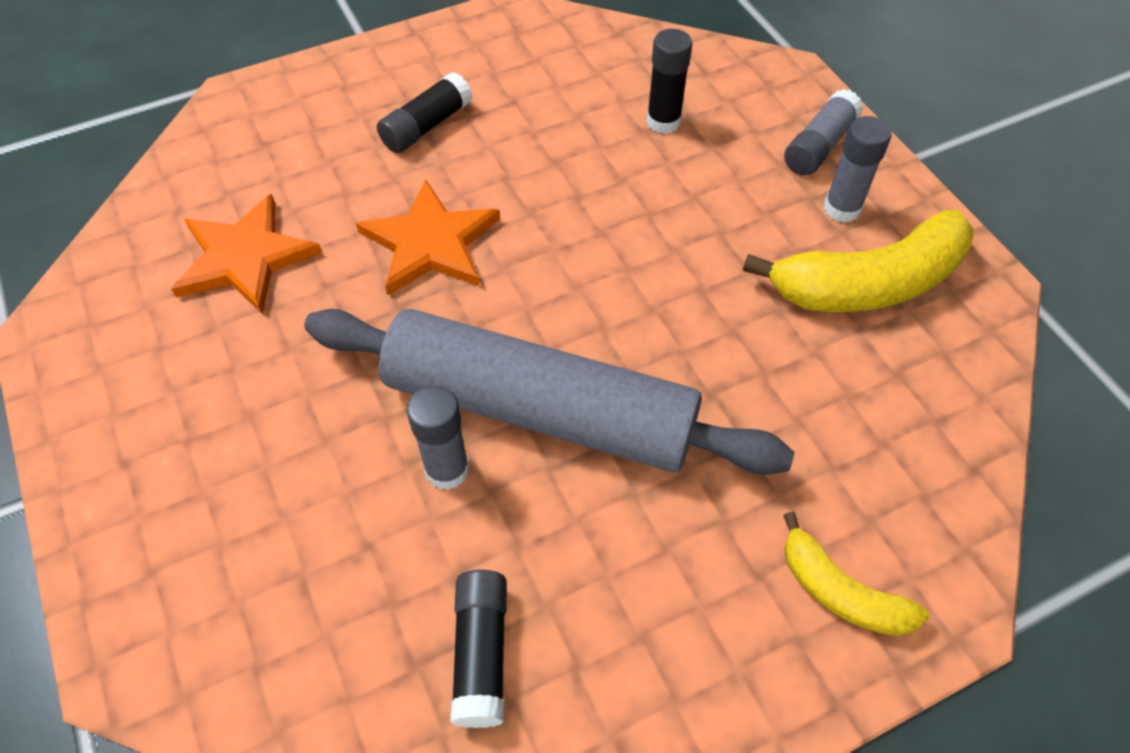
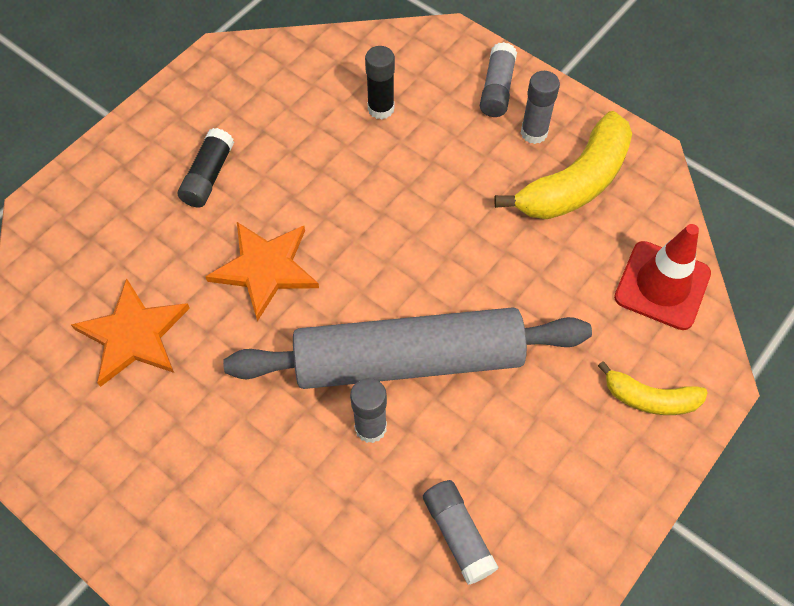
camera: 25 degrees left, 5 degrees up
(481, 653) = (458, 534): black glue stick -> grey glue stick
(930, 452) = (662, 285): none -> red traffic cone

